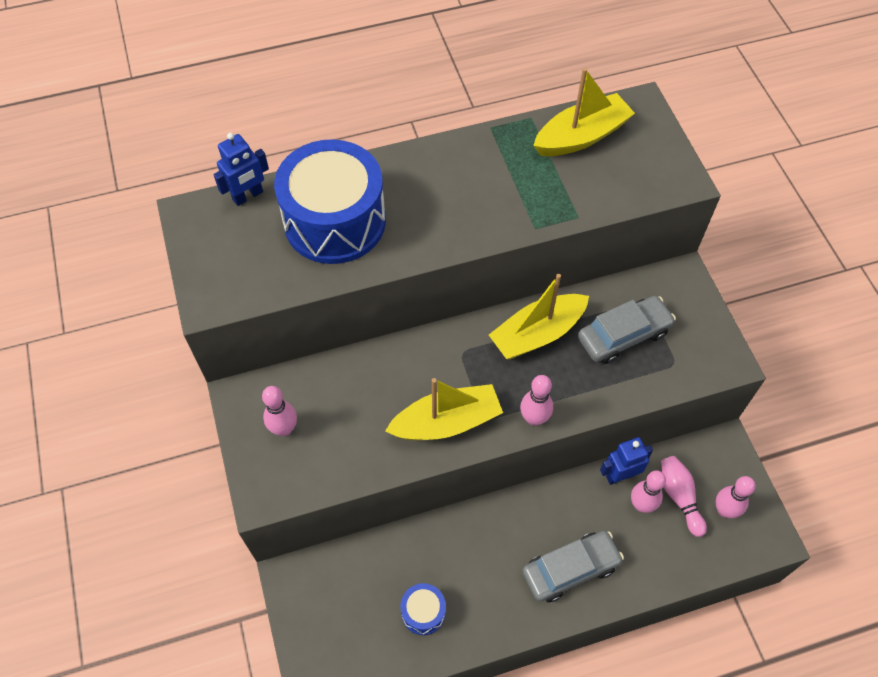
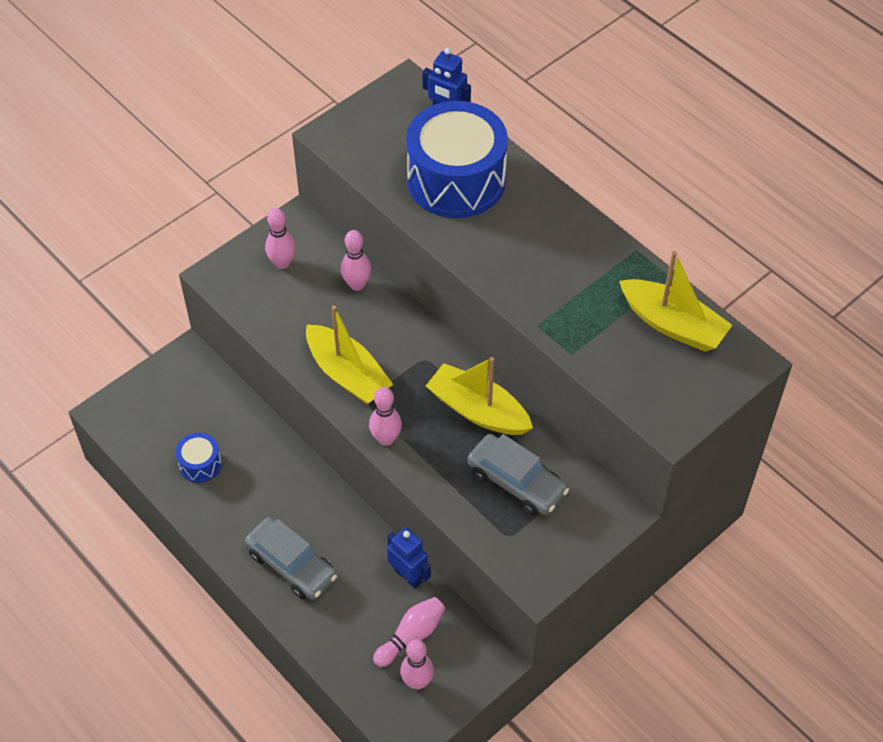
camera: 65 degrees right, 5 degrees down
(641, 505) = (386, 604): pink bowling pin -> pink bowling pin (357, 284)

